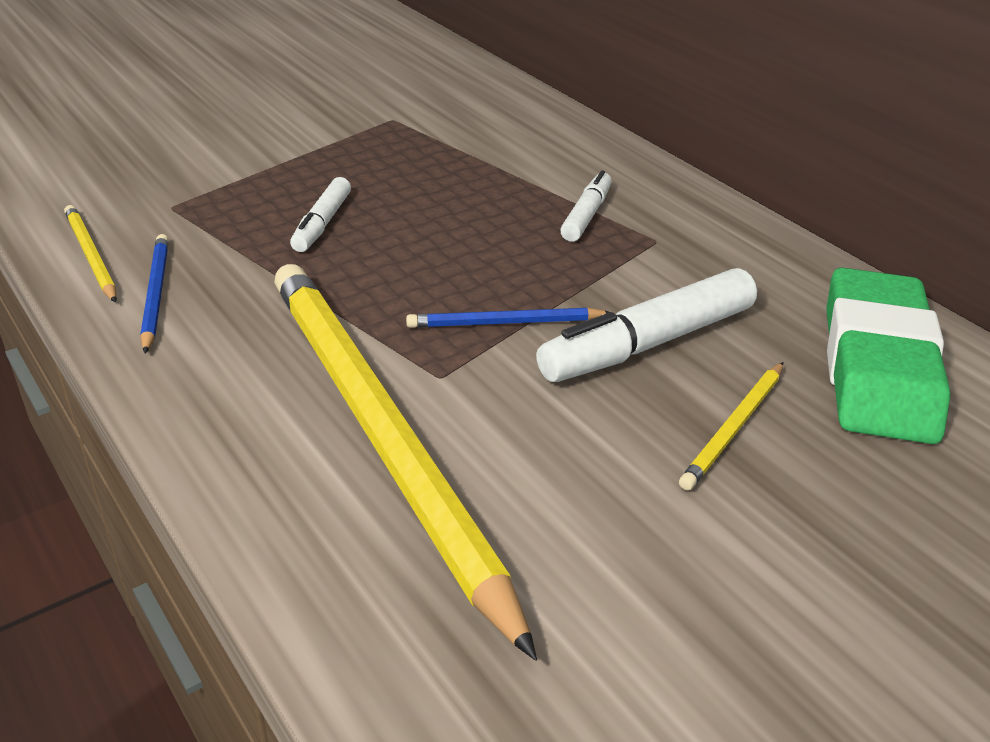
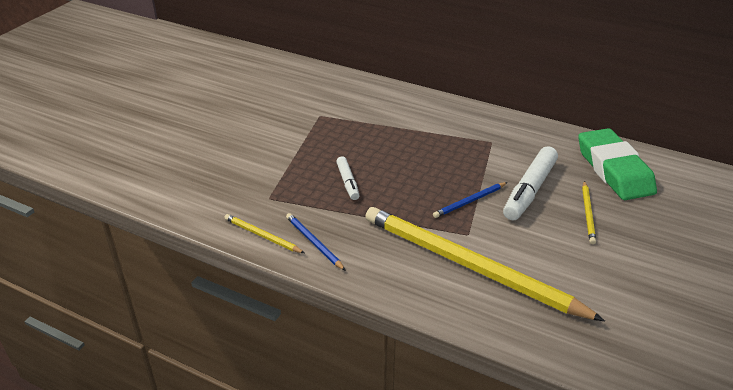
camera: 25 degrees left, 0 degrees up
(586, 215) = (453, 139): white marker -> none

